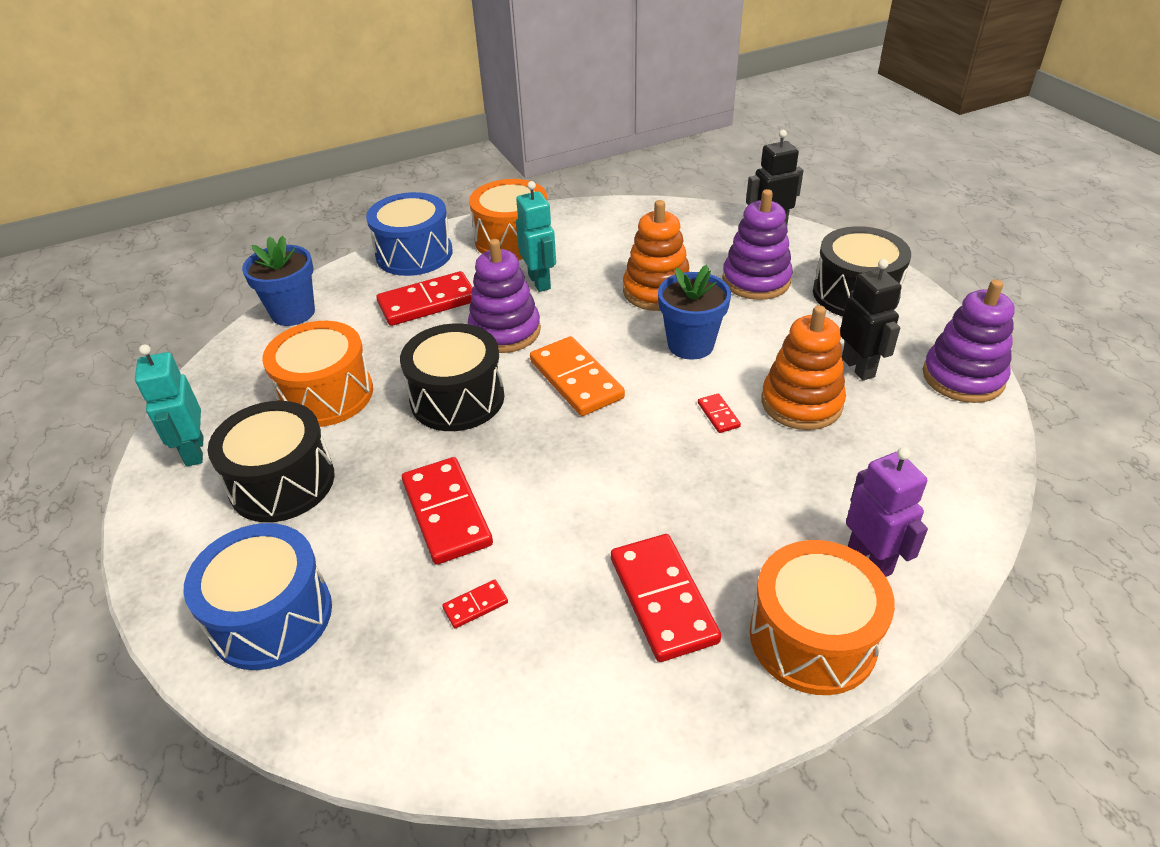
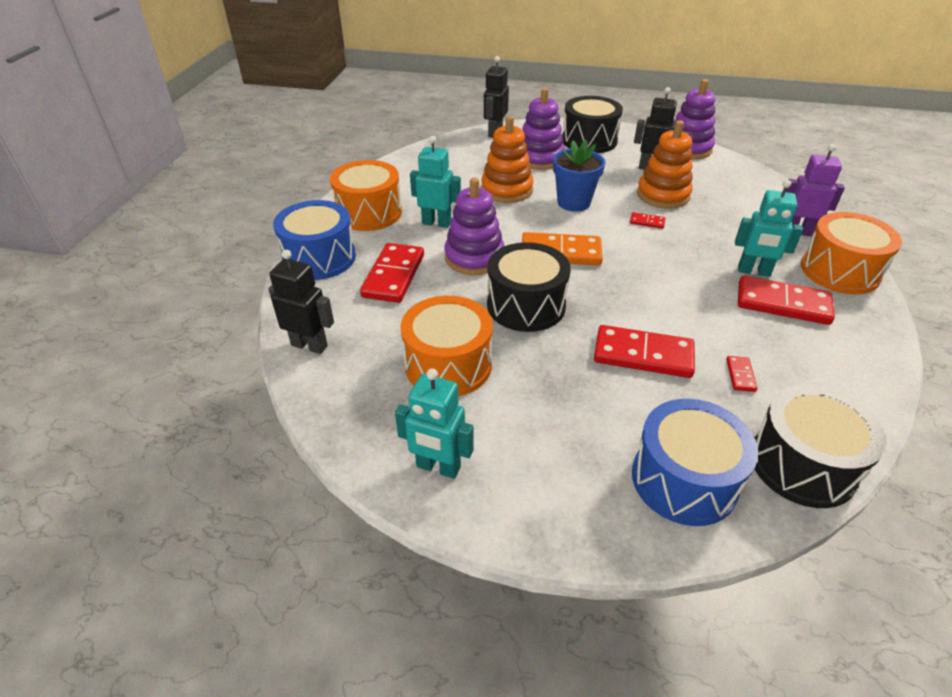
camera: 55 degrees left, 0 degrees up
(282, 482) = (534, 425): black drum -> black drum (802, 464)
(293, 313) = (309, 345): blue flower pot -> black robot
(711, 548) = (753, 271): none -> turquoise robot

